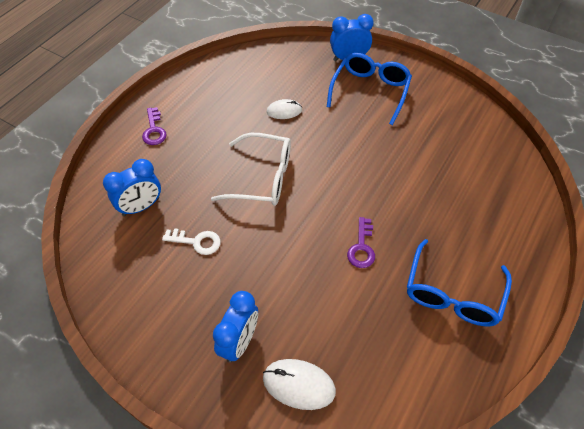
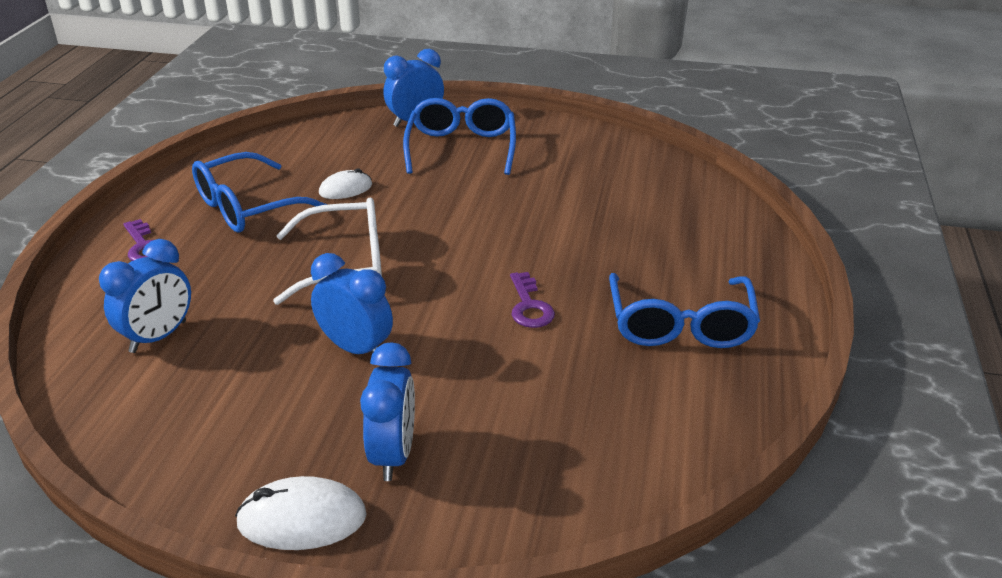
camera: 20 degrees left, 20 degrees down
(196, 241) = (271, 356): white key -> none
(221, 112) = (247, 207): none -> blue glasses
(246, 250) = (356, 348): none -> blue clock
(298, 385) = (510, 480): white mouse -> white mouse (302, 519)

